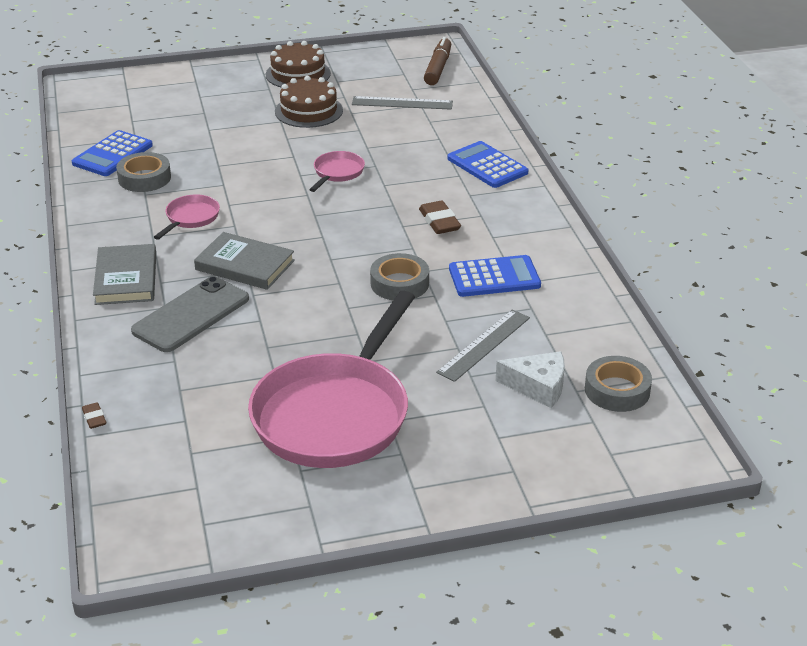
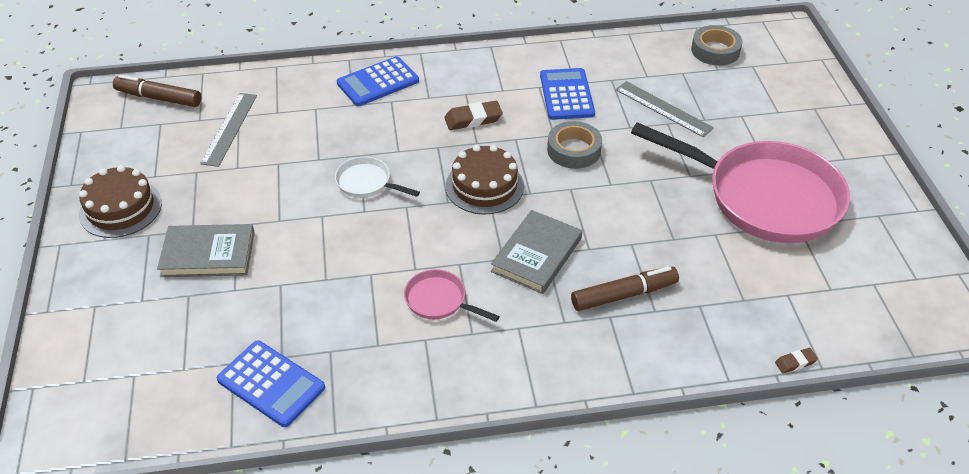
camera: 85 degrees left, 10 degrees up
(126, 278) = (556, 352): grey book -> grey book (208, 254)
(144, 178) = (339, 347): grey tape -> none
(191, 315) = (624, 295): grey phone -> brown marker
(309, 111) = (220, 201): brown cake -> brown cake (484, 186)
(337, 173) = (367, 183): pink pan -> white pan
(538, 387) = (715, 86): white cheese -> none

